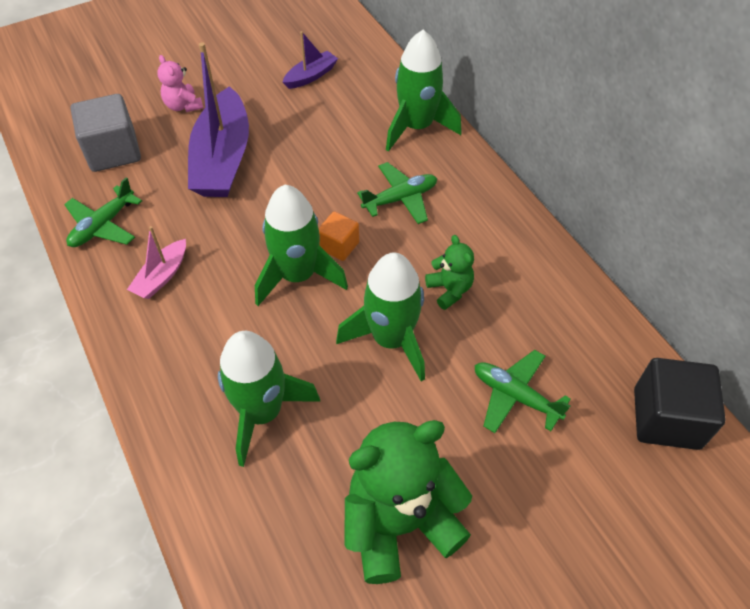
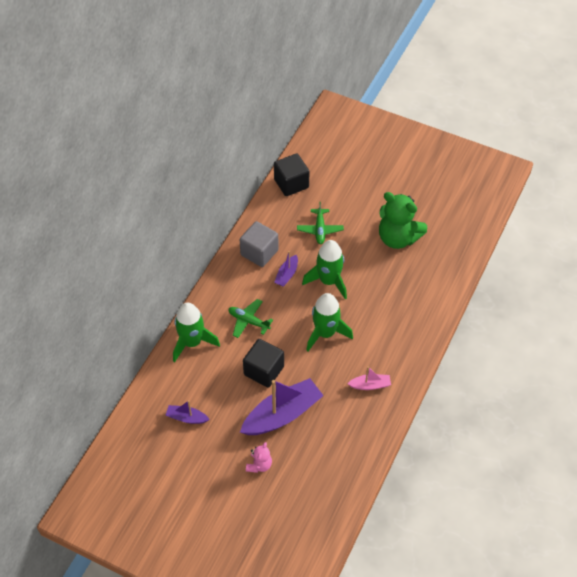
camera: 125 degrees left, 0 degrees up
(103, 225) = (365, 433): green plane -> none
(113, 151) = (318, 471): grey cube -> grey cube (259, 252)
(262, 412) = (396, 303): green rocket -> none
(305, 174) = (264, 370): none -> black cube
(339, 246) = (296, 328): orange cube -> none
(449, 290) = (287, 275): green teddy bear -> purple boat

